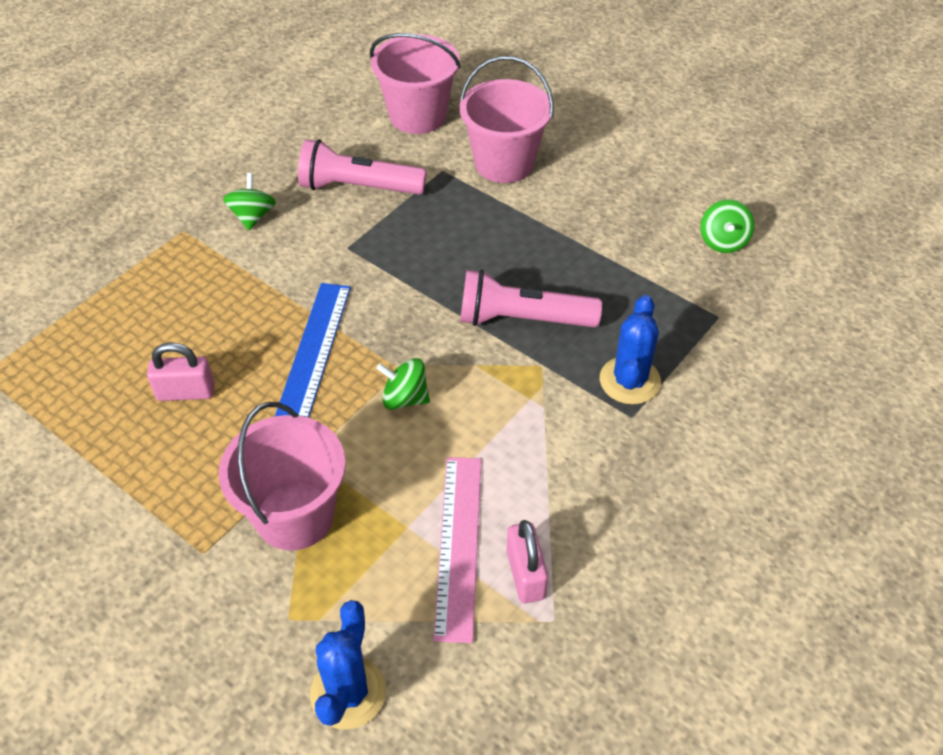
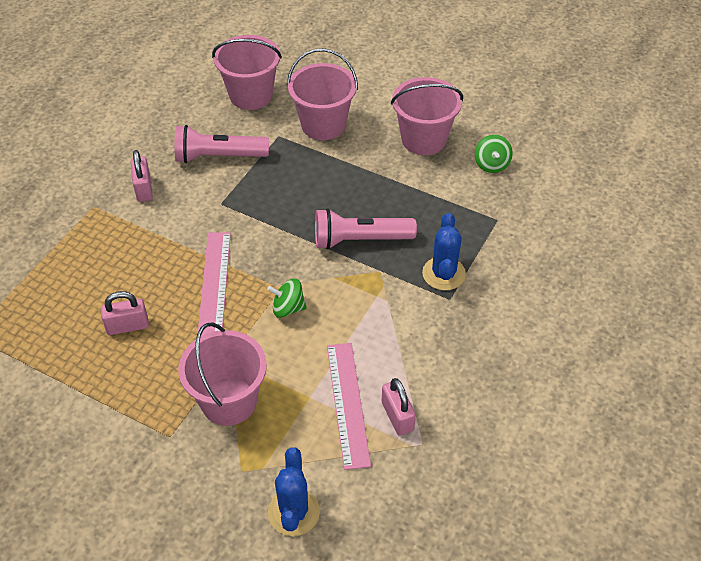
camera: 10 degrees left, 0 degrees up
(252, 216) = (144, 189): green spinning top -> pink padlock
(314, 350) = (214, 282): blue ruler -> pink ruler
(635, 197) = (423, 139): none -> pink bucket

